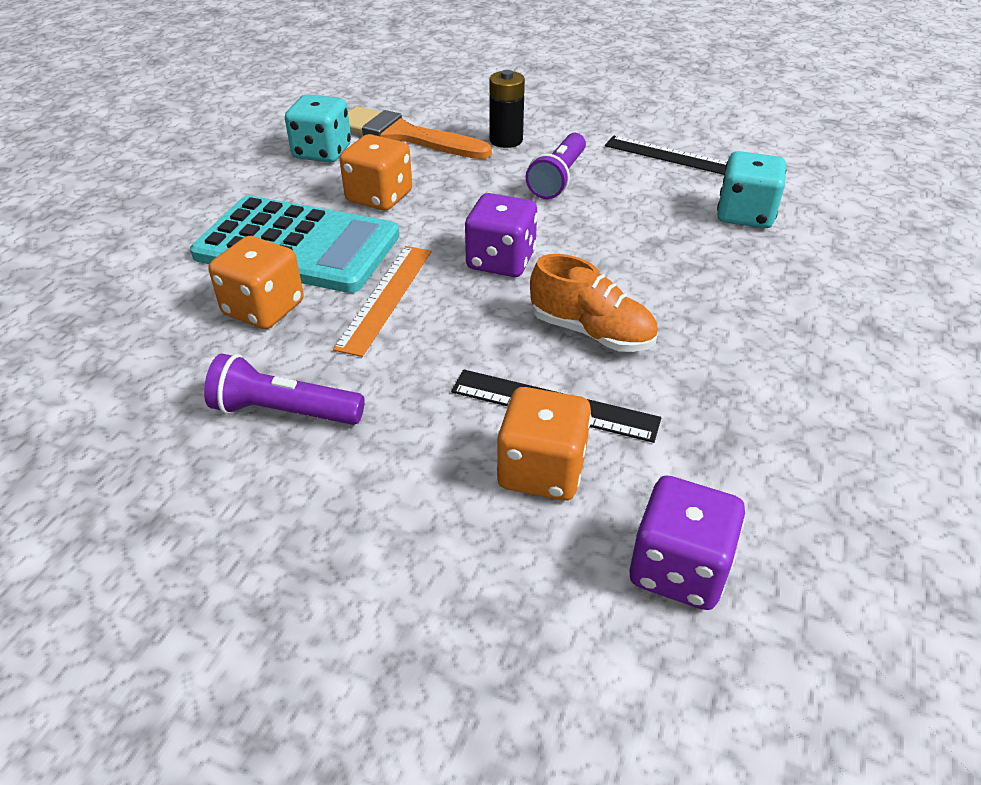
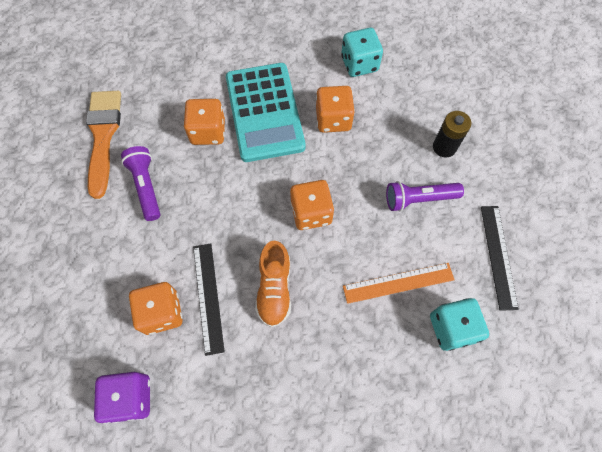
camera: 60 degrees right, 25 degrees up
(385, 298) = (246, 177): orange ruler -> orange ruler (398, 283)
(405, 136) = (408, 91): orange brush -> orange brush (103, 136)
(501, 261) = (311, 213): purple dice -> orange dice

